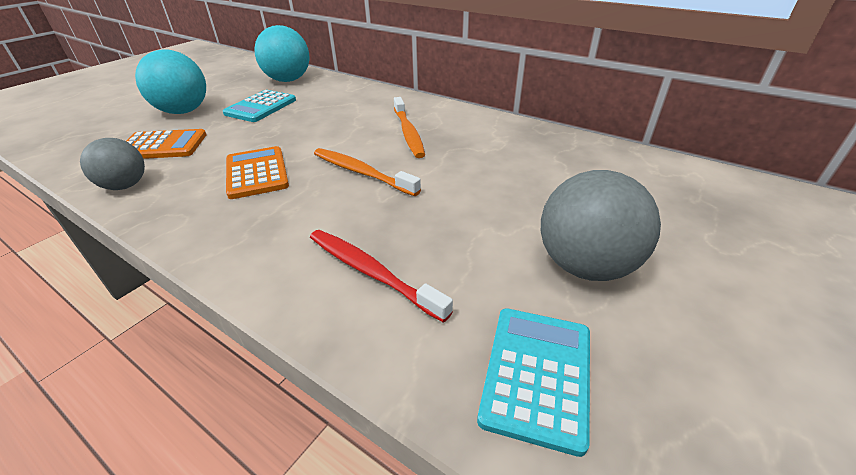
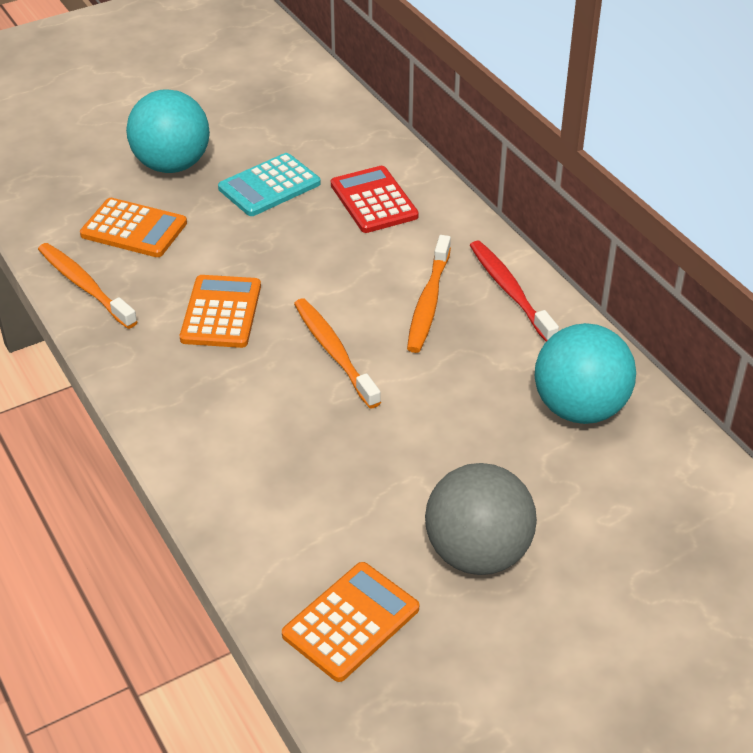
camera: 25 degrees right, 5 degrees up
(125, 186) = (84, 286): grey ball -> orange toothbrush
(288, 80) = (329, 131): turquoise ball -> turquoise ball (579, 408)
(336, 99) = (373, 201): none -> red calculator
(371, 272) = (275, 483): red toothbrush -> red toothbrush (510, 291)
(537, 374) = (351, 622): turquoise calculator -> orange calculator

